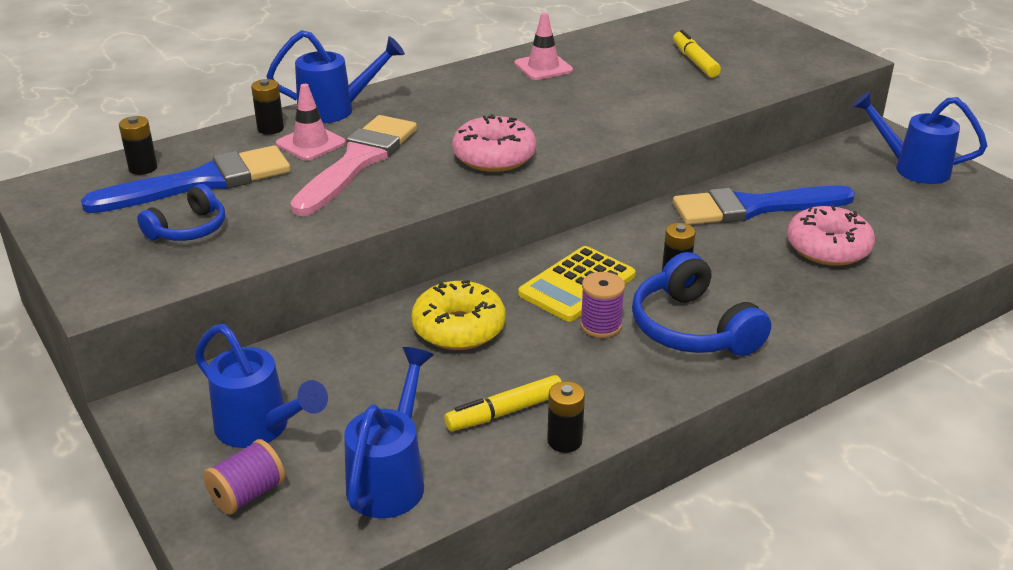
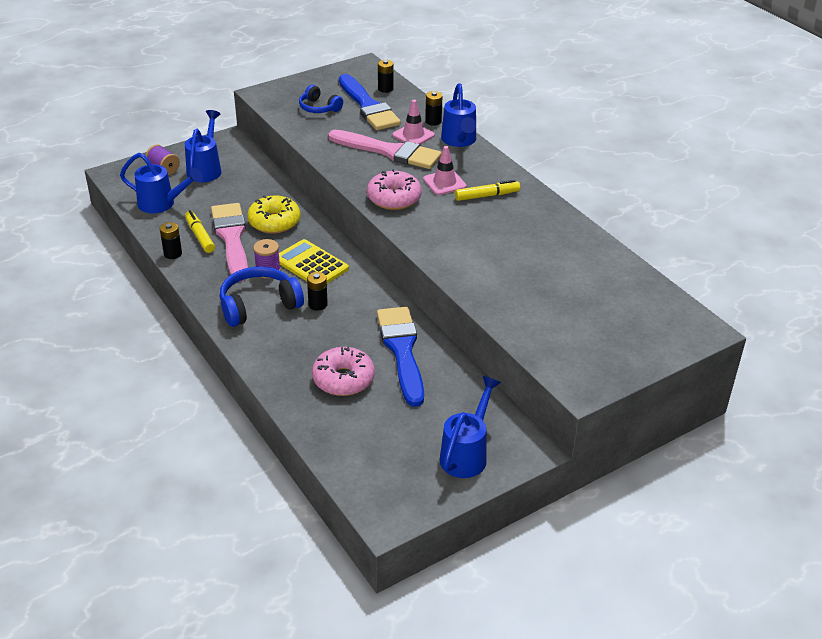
camera: 90 degrees right, 5 degrees up
(261, 429) = (206, 169): blue watering can -> blue watering can turned 150 degrees clockwise
(510, 372) = (231, 238): none -> pink brush
(543, 67) = (537, 221): pink traffic cone -> pink traffic cone (444, 183)
(695, 61) = (560, 296): yellow marker -> yellow marker (487, 196)

